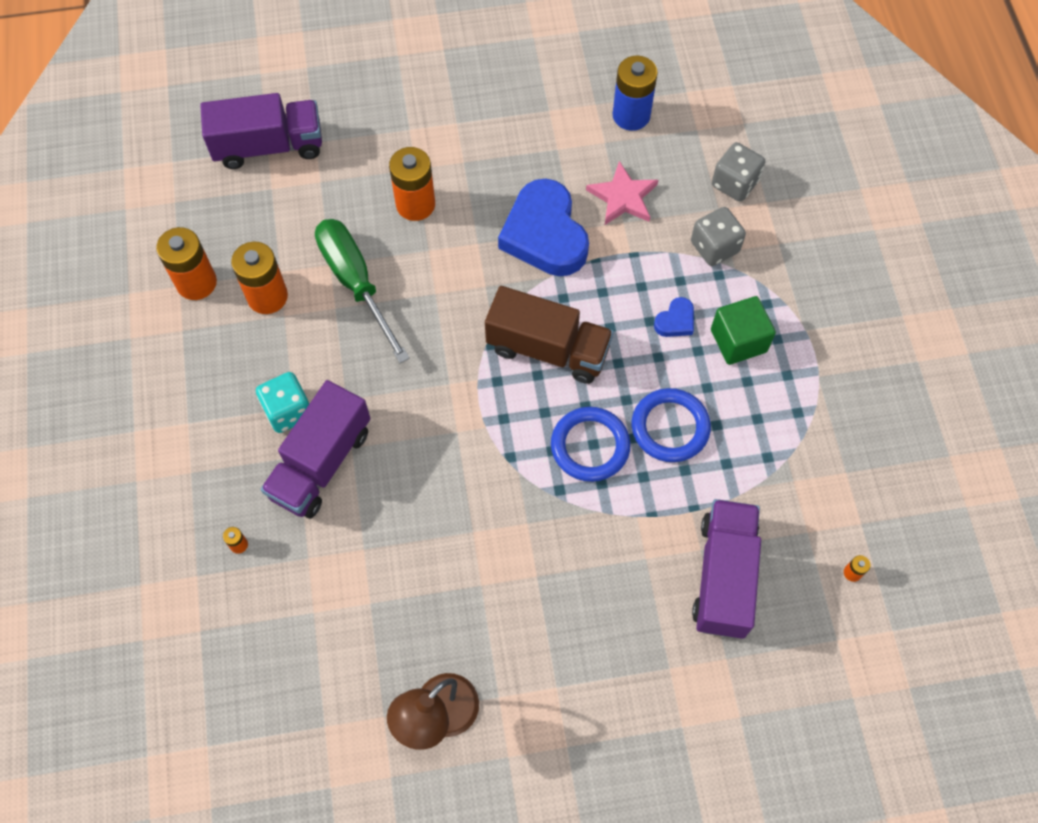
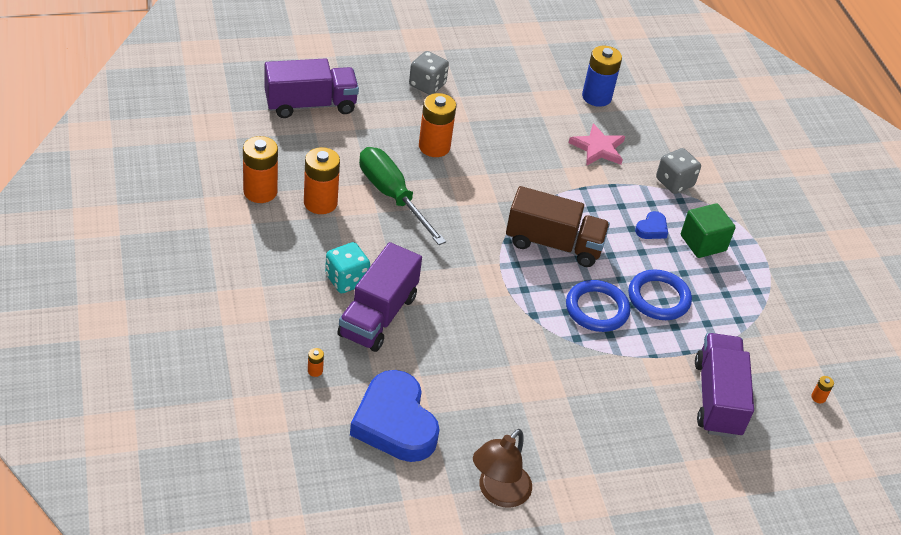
camera: 10 degrees left, 20 degrees down
(545, 234) = (540, 170): blue heart -> blue heart (395, 422)
(734, 183) = (683, 143): grey dice -> grey dice (427, 85)

